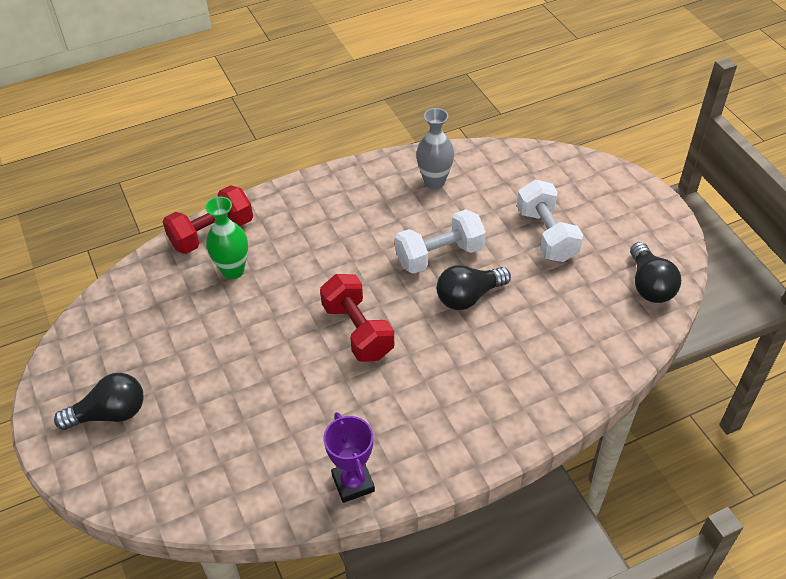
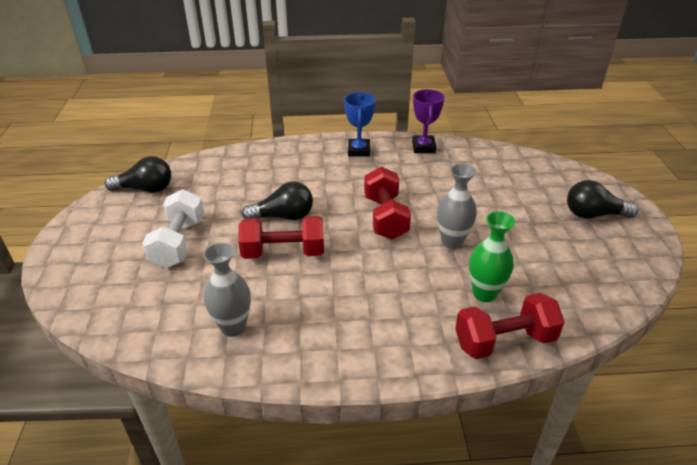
camera: 160 degrees left, 10 degrees down
(275, 320) = (452, 242): none -> grey vase
(439, 255) = (283, 252): white dumbbell -> red dumbbell
(443, 442) = (359, 150): none -> blue trophy
(649, 285) = (146, 189): black light bulb -> black light bulb turned 75 degrees clockwise

